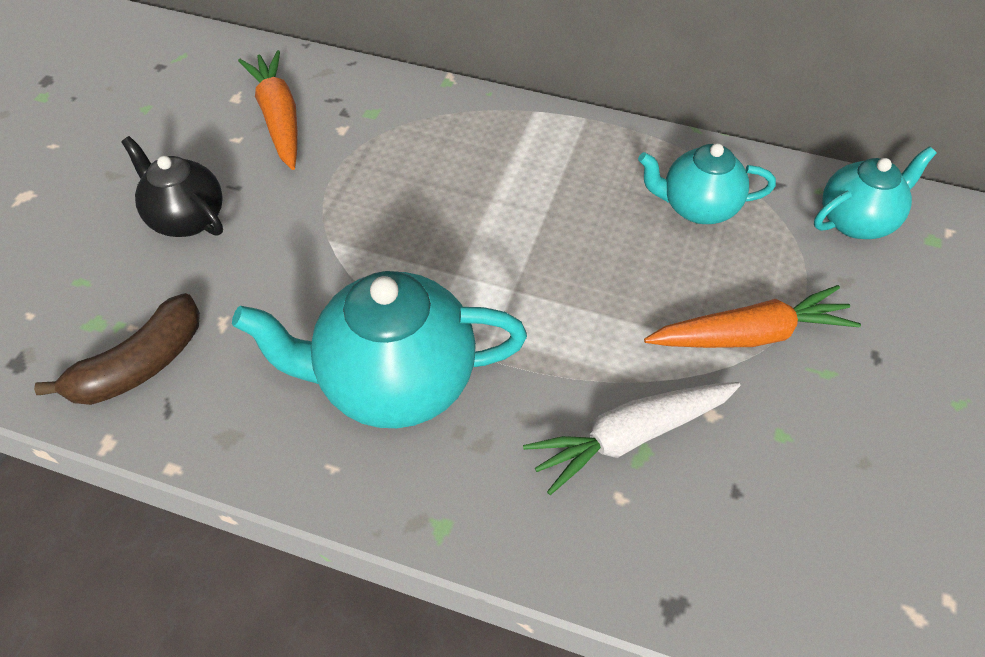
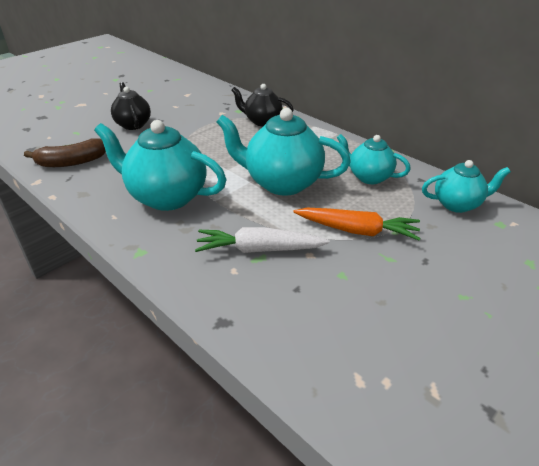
camera: 25 degrees right, 15 degrees down
(279, 118) = (198, 104): orange carrot -> none
(435, 128) = (262, 121): none -> black teapot
(570, 273) = (282, 183): none -> turquoise teapot

